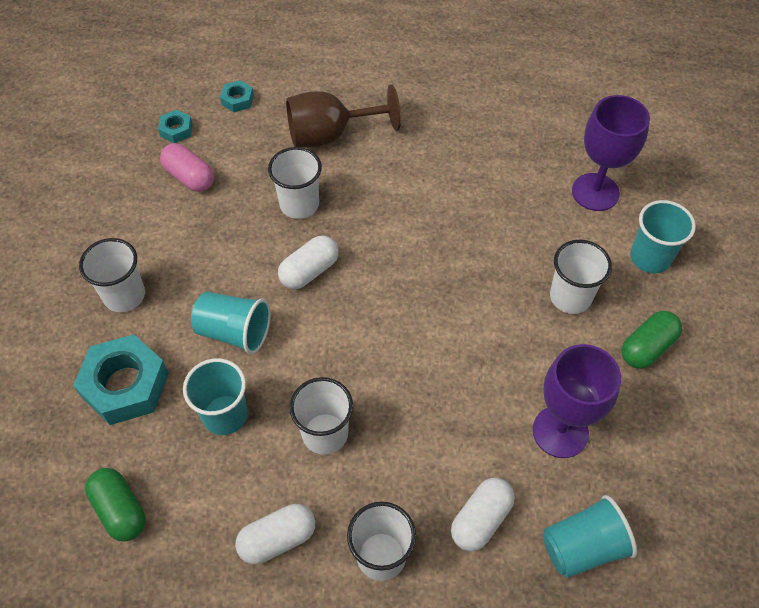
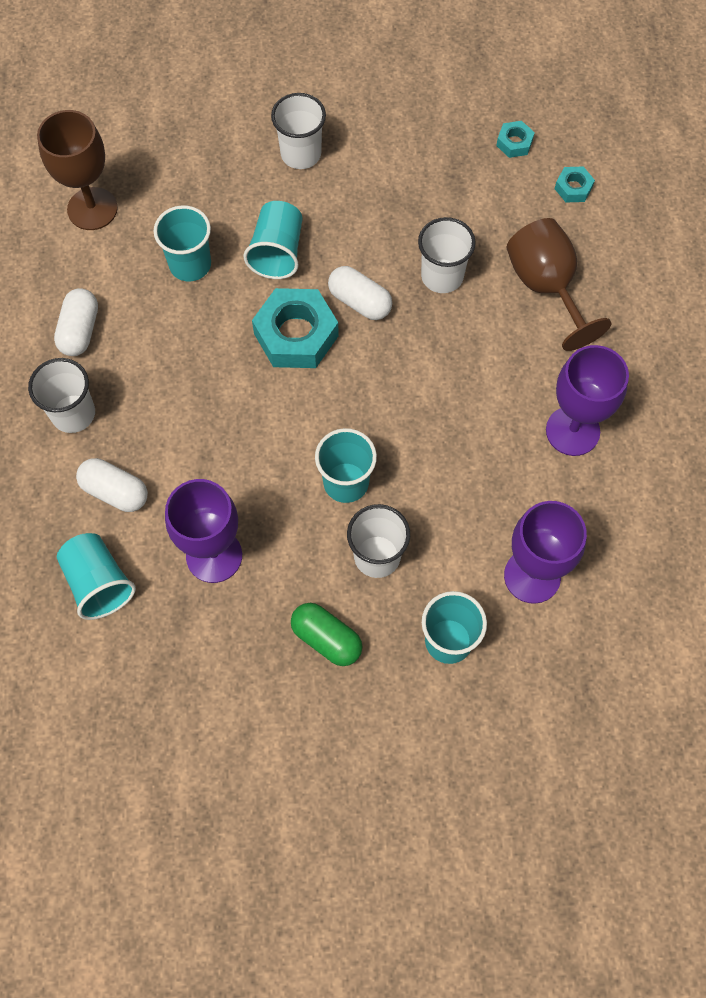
camera: 80 degrees right, 10 degrees up
(120, 510) = (92, 209): green capsule -> brown goblet
(125, 385) = (207, 181): turquoise nut -> turquoise nut (296, 335)
(189, 177) = (454, 170): pink capsule -> none
(277, 539) = (79, 330): white capsule -> white capsule turned 45 degrees clockwise
(325, 433) = (183, 348): white cup -> none
(469, 143) = (572, 431): none -> purple goblet
(496, 310) = (346, 482): none -> turquoise cup

